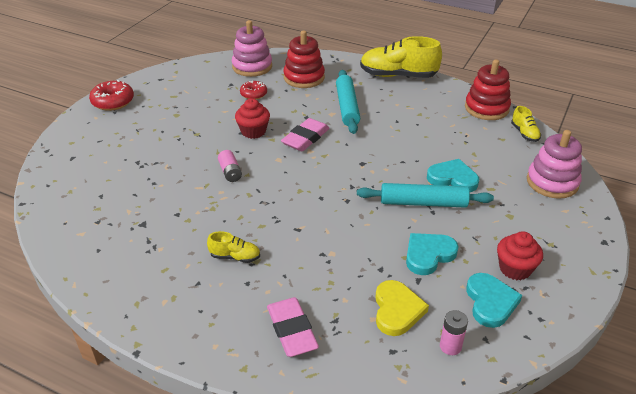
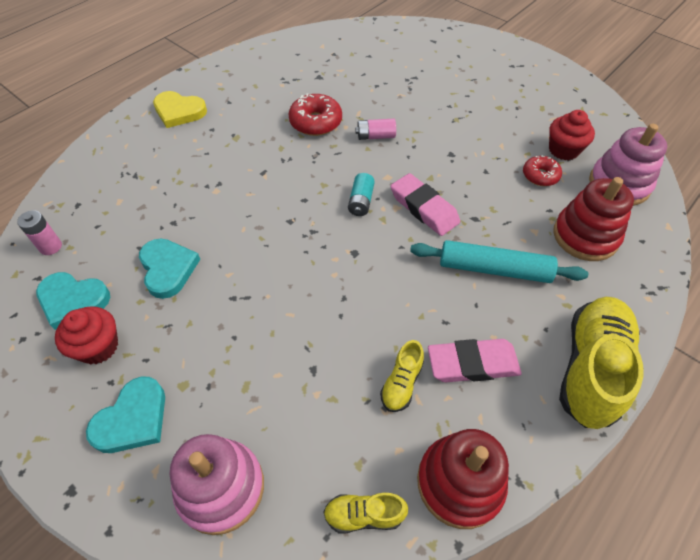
camera: 105 degrees right, 15 degrees up
(113, 102) = (533, 65): red donut -> red donut (316, 122)
(235, 257) = (247, 125): yellow shoe -> yellow shoe (401, 383)
(253, 131) = (450, 164): red cupcake -> red cupcake (563, 150)
(292, 330) = (143, 147): pink eraser -> pink eraser (472, 364)
(311, 168) = (361, 201): none -> turquoise battery
(397, 310) = (116, 220): yellow heart -> yellow heart (179, 112)
(423, 203) = (252, 293): turquoise rolling pin -> none
(452, 178) = (285, 345): turquoise heart -> turquoise heart (133, 419)

